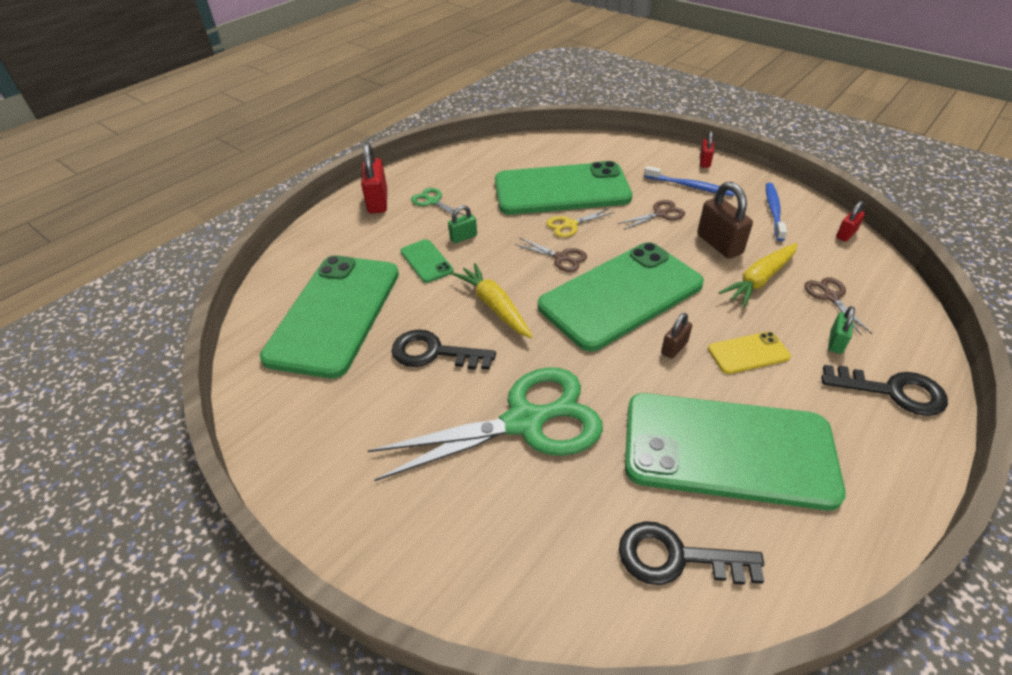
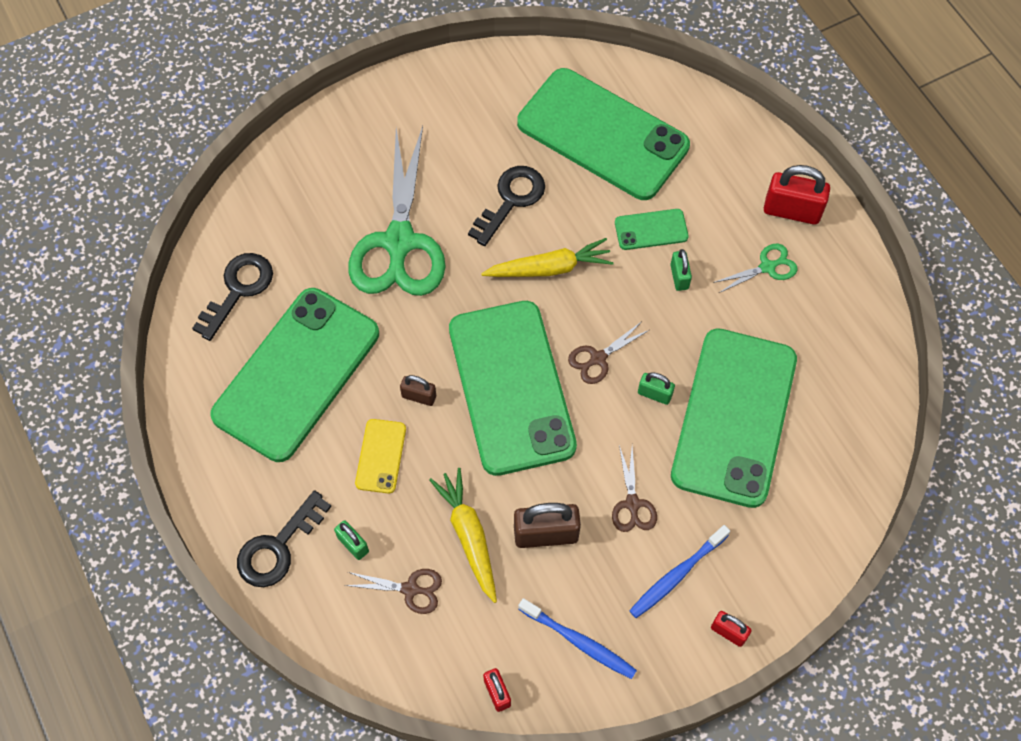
camera: 110 degrees right, 20 degrees up
(570, 225) = (654, 394): yellow scissors -> green padlock
(674, 348) = (419, 396): brown padlock -> brown padlock turned 45 degrees counterclockwise

